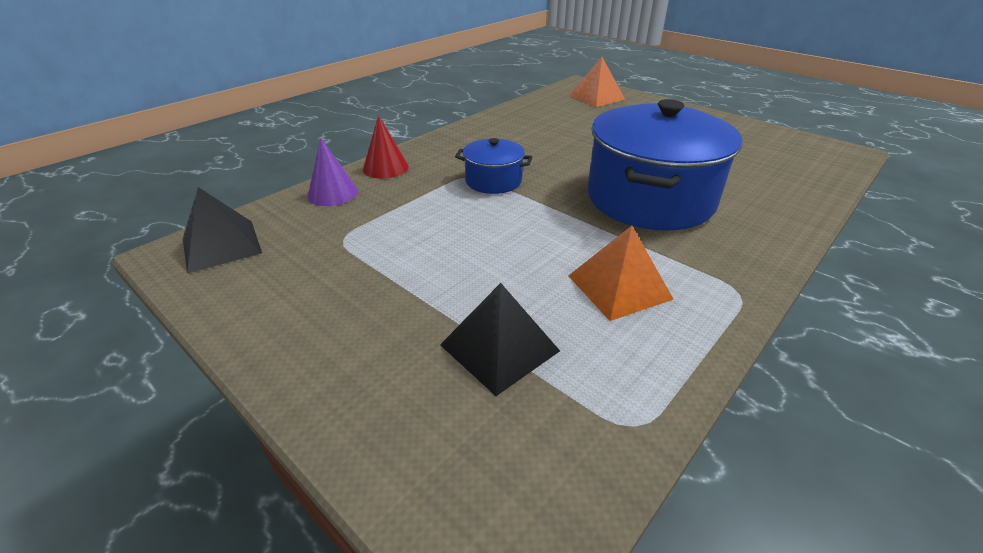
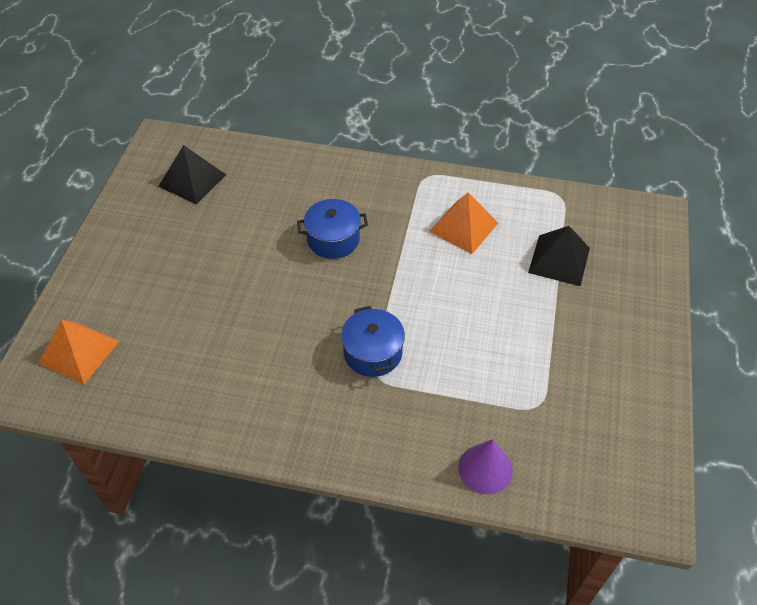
camera: 120 degrees left, 15 degrees up
(221, 245) = (615, 486): black pyramid -> black pyramid (192, 180)
(385, 167) = (407, 459): red cone -> none
(649, 198) = (333, 239): blue pot -> blue pot, size x0.48

